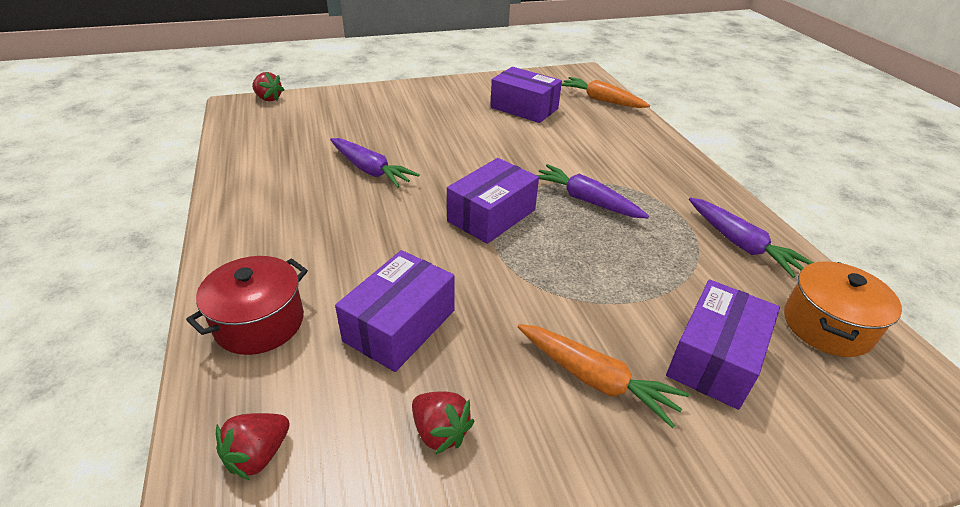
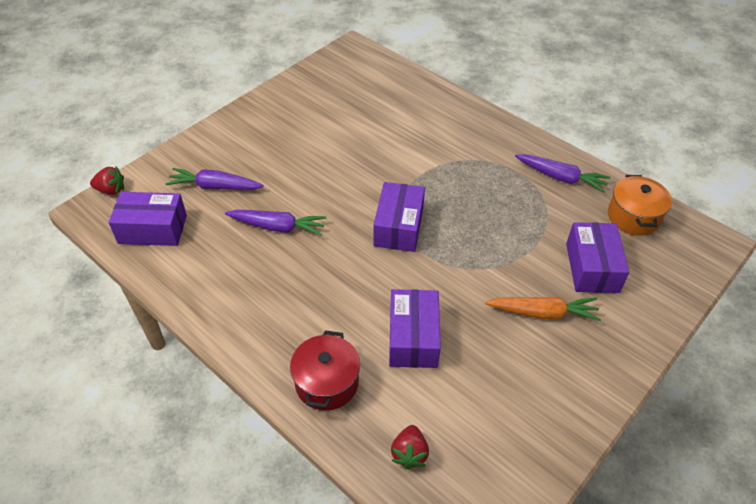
camera: 30 degrees left, 10 degrees up
(440, 432) = (490, 387): red strawberry -> none
(524, 108) = (338, 110): purple box -> purple box (153, 229)
(586, 200) = (449, 184): purple carrot -> purple carrot (215, 186)
(601, 100) = (390, 76): orange carrot -> none

